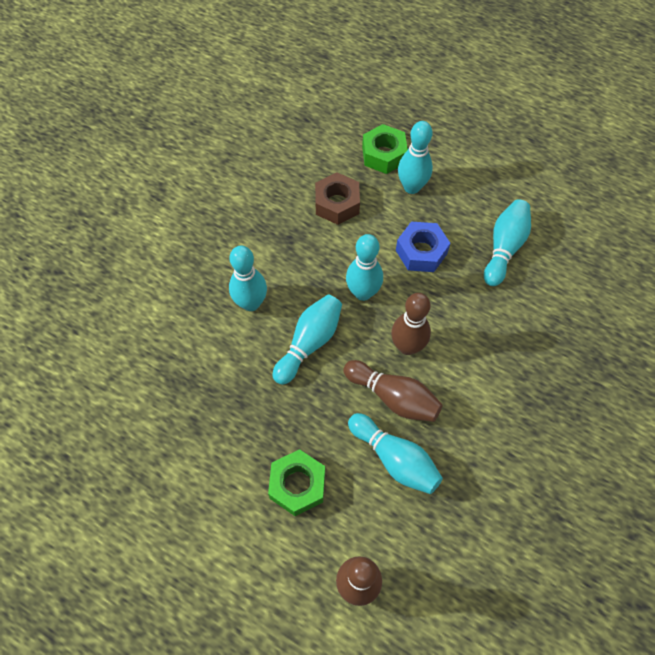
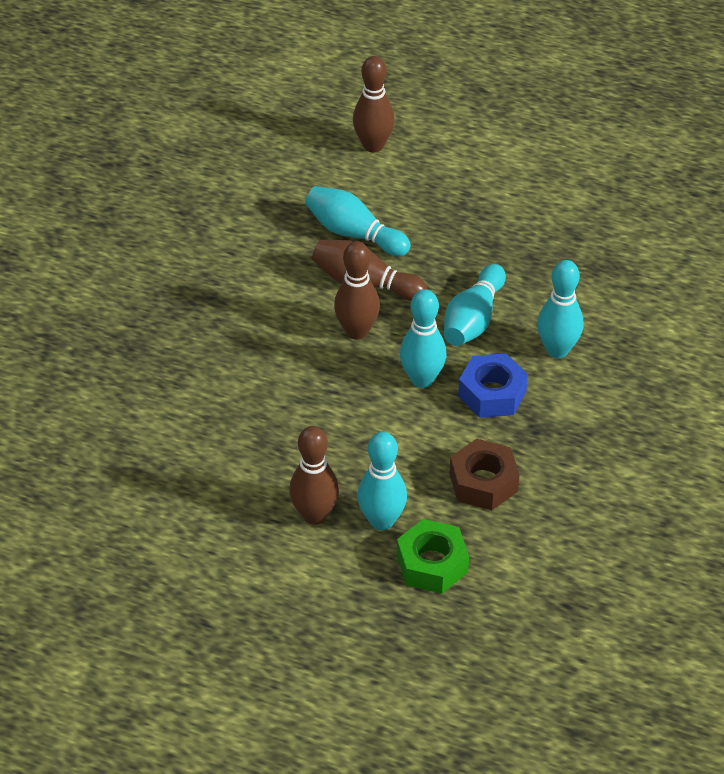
camera: 170 degrees right, 15 degrees down
(297, 485) = (449, 202): green nut -> none
(421, 252) = (355, 436): blue nut -> blue nut (492, 393)
(456, 197) = (314, 515): none -> brown bowling pin
(504, 248) = (244, 456): turquoise bowling pin -> none

